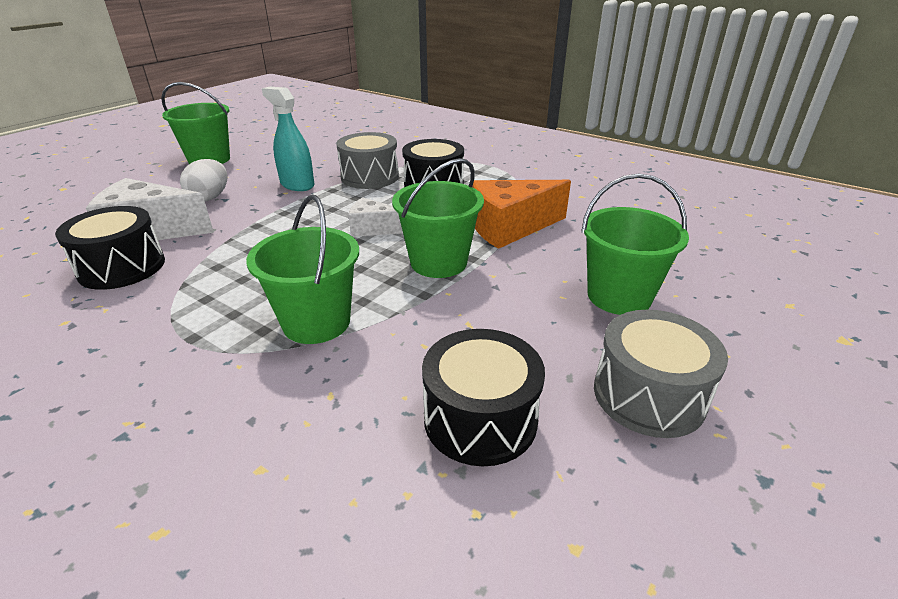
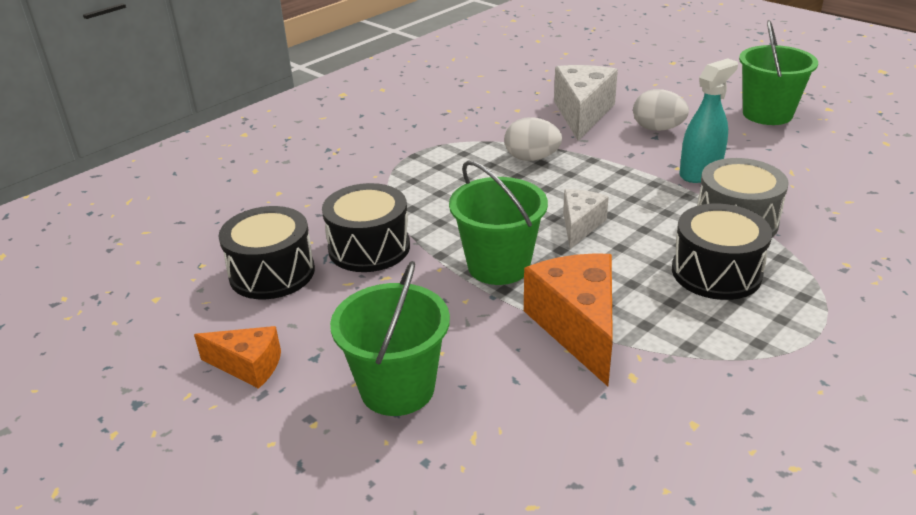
camera: 100 degrees right, 0 degrees up
(122, 267) = (519, 114): black drum -> black drum (369, 247)
(240, 255) = (532, 158): none -> white egg
(316, 322) = (415, 201): green bucket -> none
(648, 395) = (248, 366): grey drum -> orange cheese

